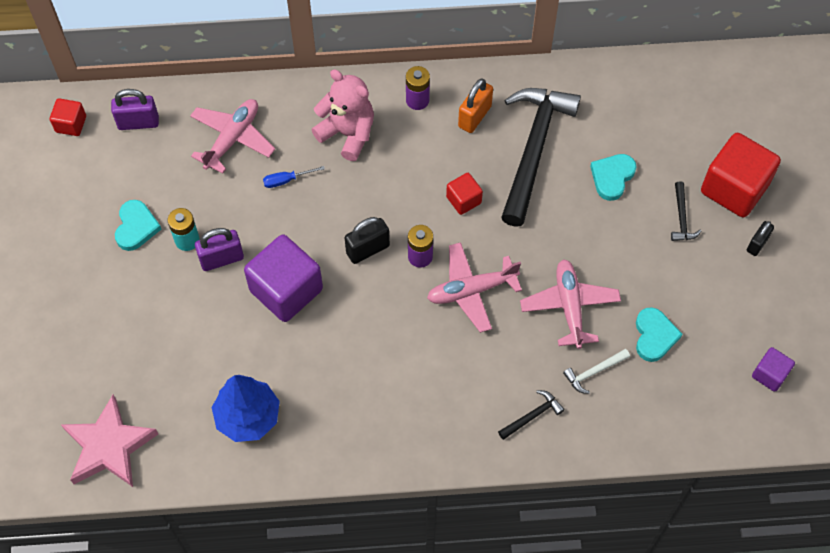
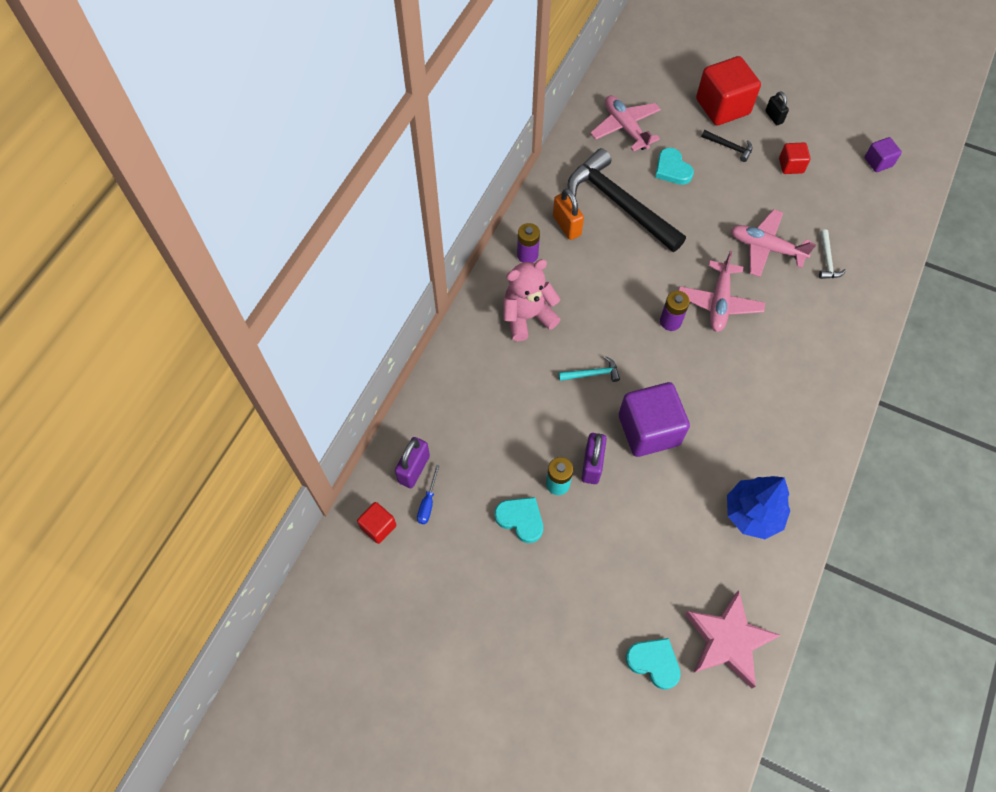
camera: 60 degrees left, 0 degrees up
(232, 139) = (478, 402): pink plane -> pink plane (625, 128)
(286, 180) = (544, 381): blue screwdriver -> blue screwdriver (428, 503)
(318, 215) = (592, 374): none -> turquoise hammer
(368, 249) = (644, 354): black padlock -> none
(463, 200) = (637, 269): red cube -> red cube (791, 165)
(532, 416) = (845, 315): black hammer -> none
(654, 336) = (816, 210): turquoise heart -> turquoise heart (654, 662)

